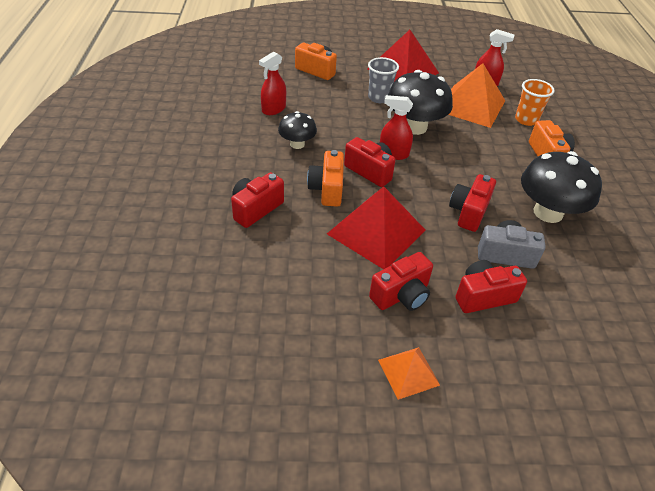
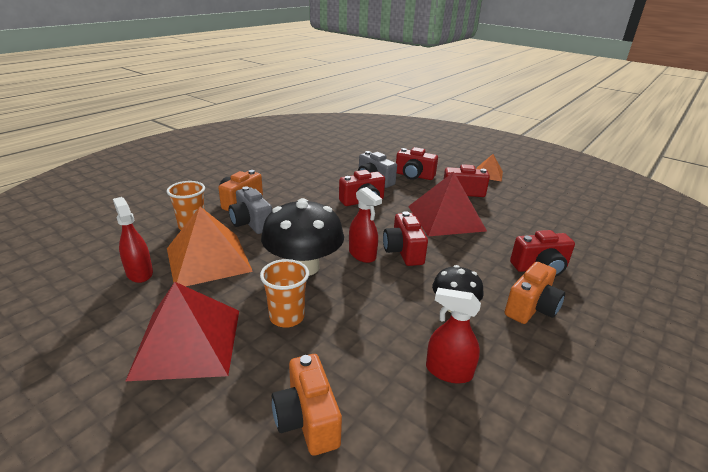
camera: 140 degrees left, 15 degrees down
(273, 109) = (448, 371): red spray bottle -> red spray bottle turned 150 degrees counterclockwise
(327, 189) = (459, 255): orange camera -> orange camera (531, 308)
(379, 98) = (287, 317): grey cup -> orange cup
(501, 141) = (251, 223): none -> grey camera
(548, 212) = (310, 183): black mushroom -> none

